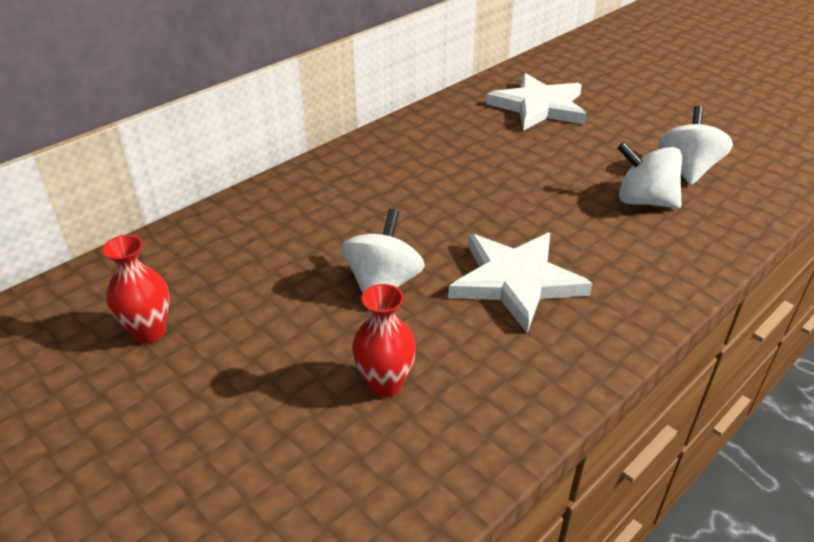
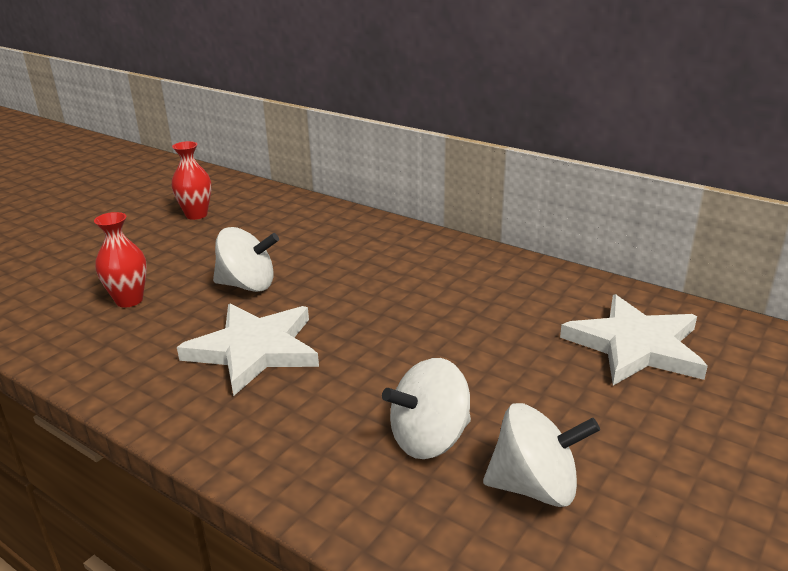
camera: 80 degrees right, 10 degrees down
(644, 201) = (429, 439): white spinning top -> white spinning top turned 135 degrees counterclockwise

